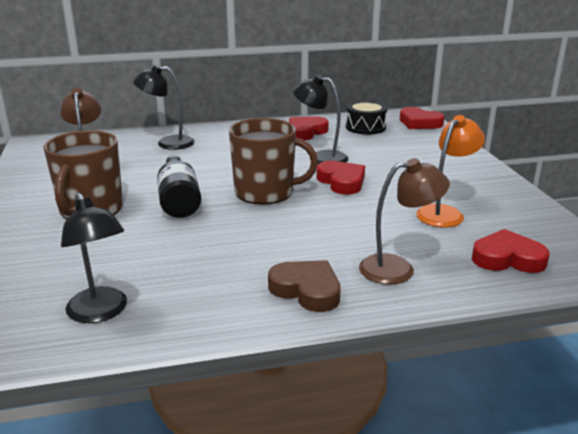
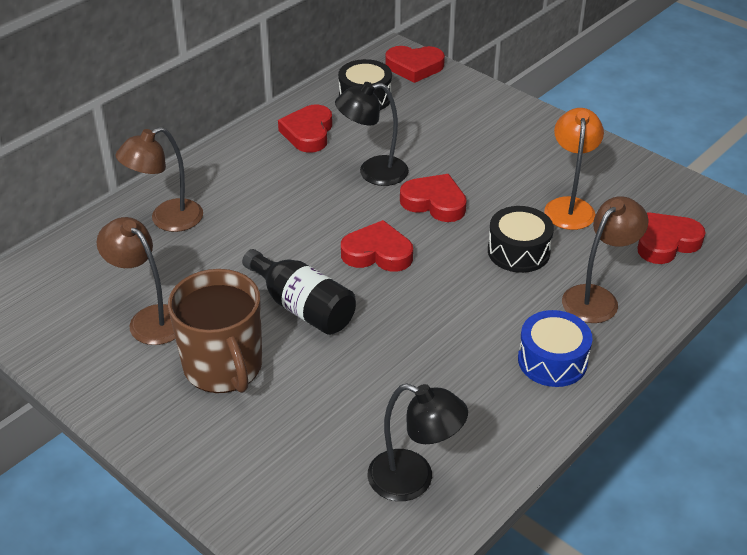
camera: 35 degrees left, 15 degrees up
(168, 143) = (167, 220): black lamp -> brown lamp
(266, 192) = (377, 253): brown mug -> red heart
(306, 290) = (552, 361): brown heart -> blue drum
(369, 223) = (518, 251): none -> black drum

